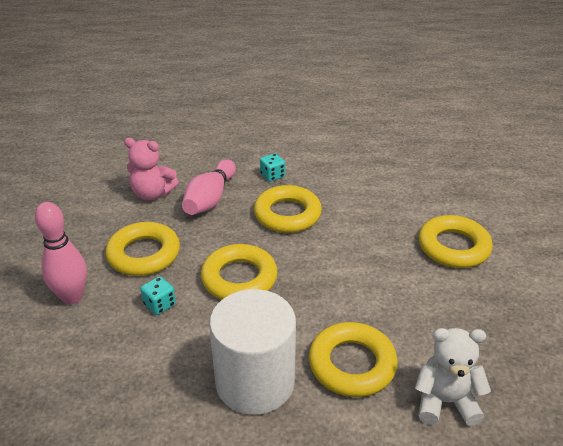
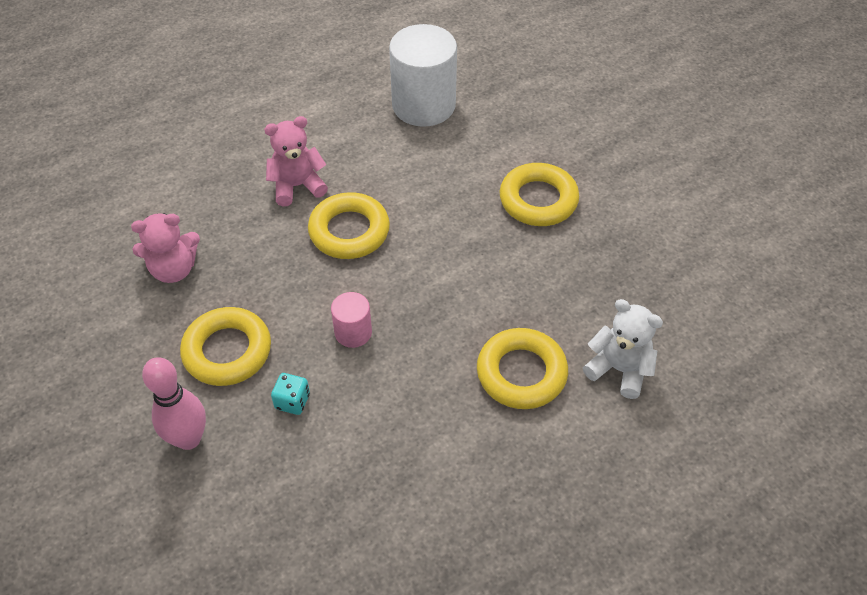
camera: 30 degrees left, 15 degrees up
(210, 199) = (248, 247): pink bowling pin -> none
(239, 278) = (353, 332): yellow ring -> pink cylinder
(255, 382) = (447, 435): white cylinder -> white cylinder (423, 105)
(272, 176) = (297, 186): turquoise dice -> pink teddy bear
(445, 401) = (619, 369): white teddy bear -> white teddy bear turned 60 degrees clockwise

